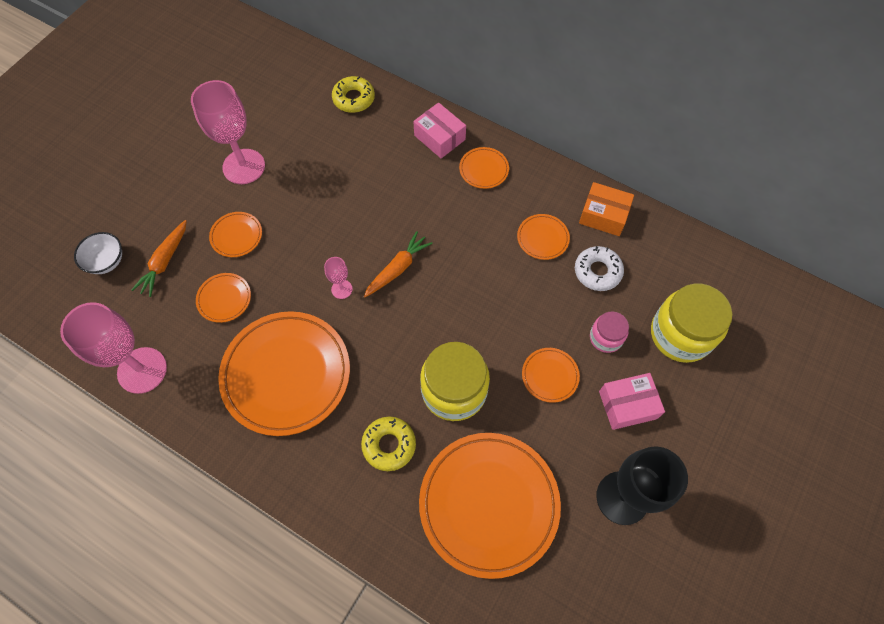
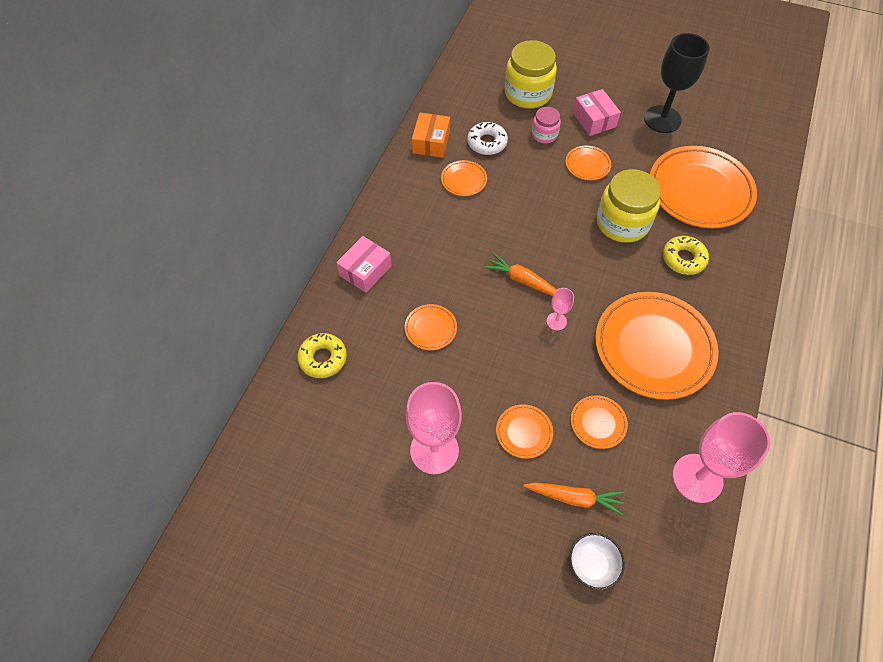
camera: 100 degrees left, 5 degrees down
(484, 169) = (398, 230): orange plate -> orange plate (430, 328)

